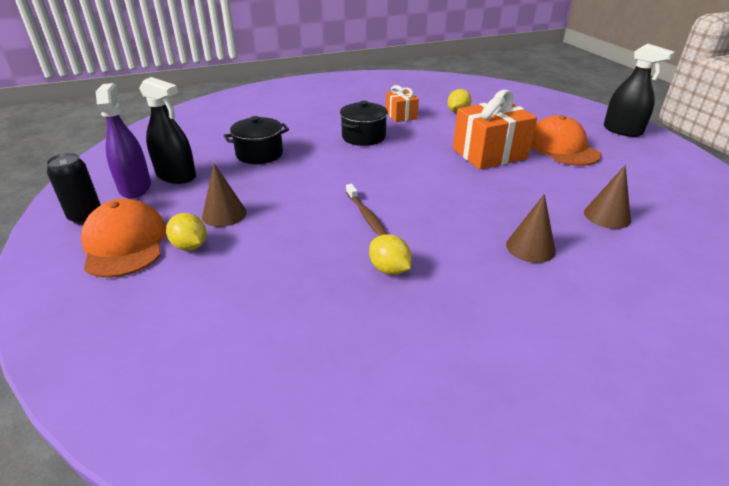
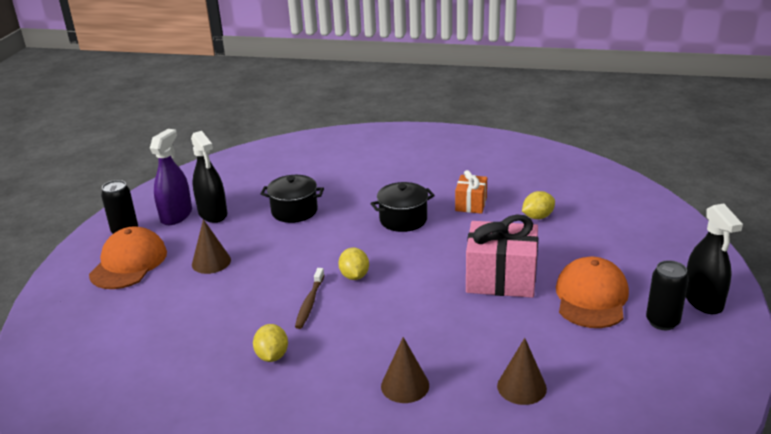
camera: 35 degrees right, 5 degrees down
(190, 246) = (164, 281): yellow lemon -> yellow lemon (354, 276)
(489, 154) = (501, 279): orange gift -> pink gift
(621, 148) = (662, 322): none -> black can

